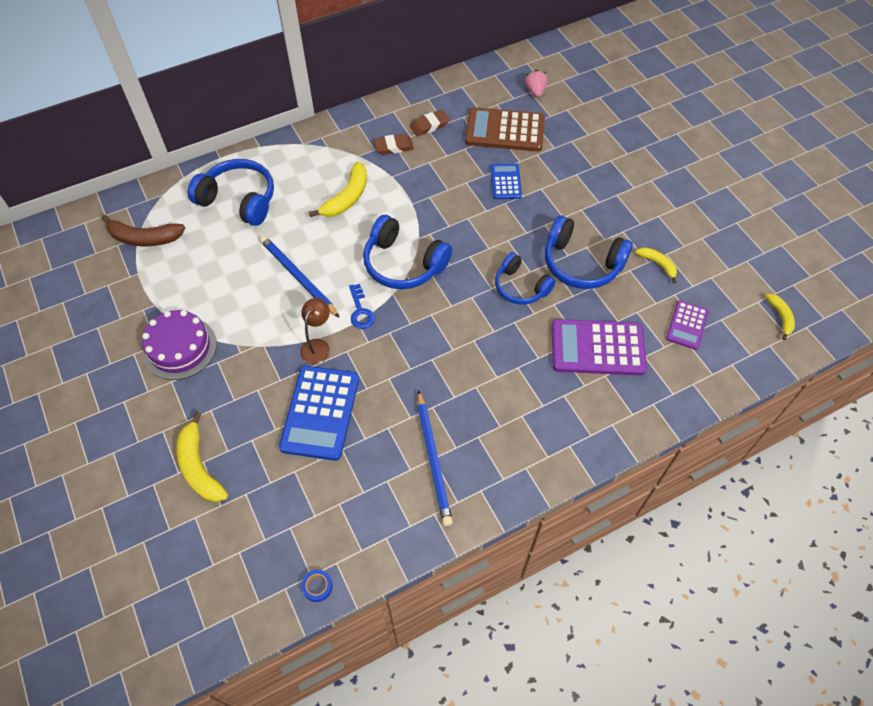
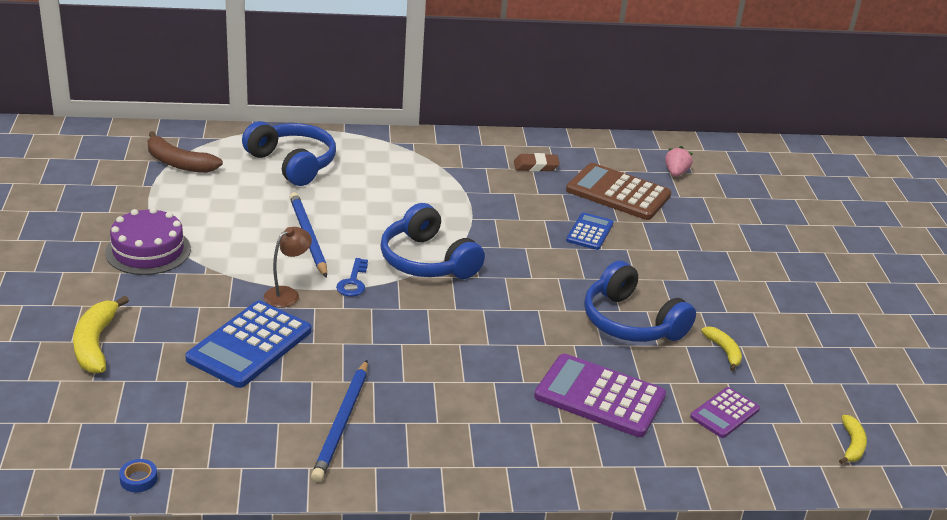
camera: 20 degrees right, 25 degrees down
(347, 198) = (405, 194): yellow banana -> none
(394, 147) = (485, 171): brown eraser -> none
(520, 287) = (545, 319): blue headphones -> none

